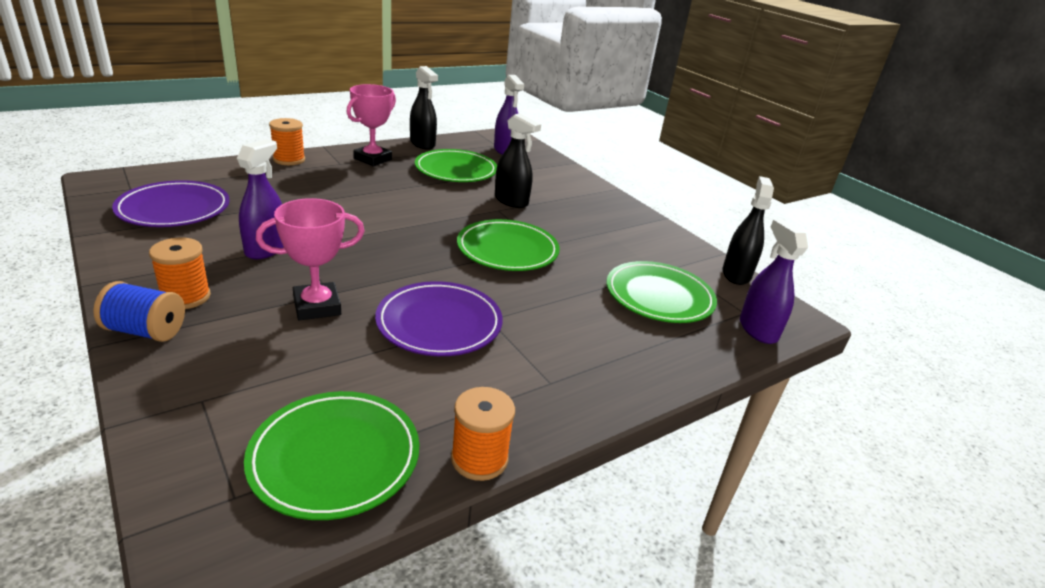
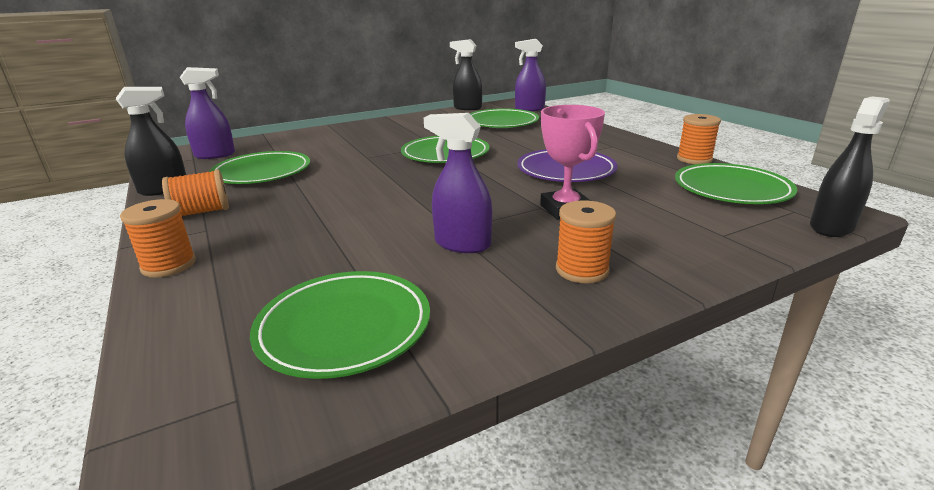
camera: 80 degrees left, 5 degrees down
(146, 331) = (655, 278): blue spool -> none
(174, 209) = (344, 327): purple plate -> green plate
(373, 159) = (202, 212): pink trophy -> orange spool
(511, 201) = (348, 153): black spray bottle -> black spray bottle (831, 227)

